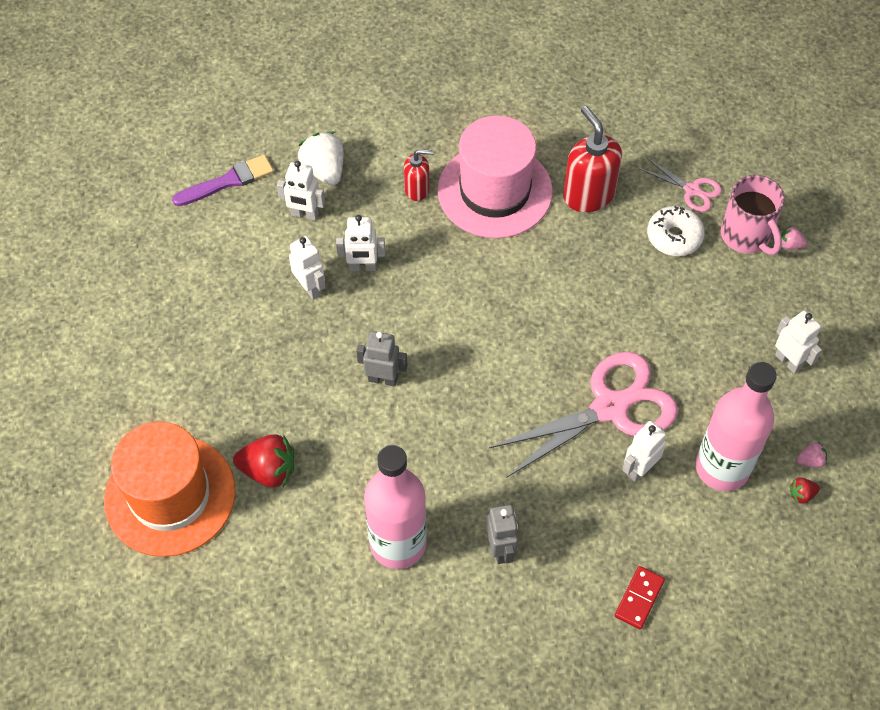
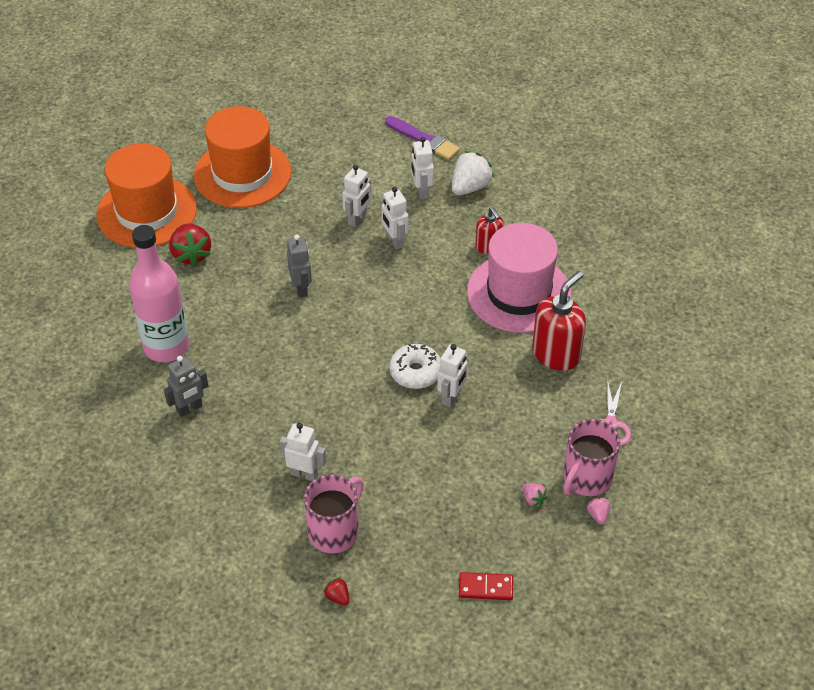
camera: 65 degrees right, 10 degrees down
(169, 373) = (242, 174): none -> orange hat
(610, 408) = (352, 436): pink scissors -> none
(639, 598) = (186, 510): red domino -> red domino (485, 588)
(674, 237) = (551, 426): white donut -> white donut (415, 372)
(722, 468) = (335, 531): pink bottle -> pink mug
(788, 361) = (469, 549): white robot -> white robot (451, 397)
(810, 461) = (375, 594): pink strawberry -> pink strawberry (533, 499)

